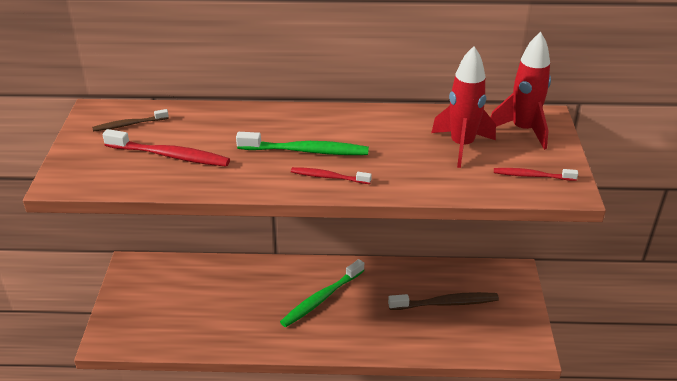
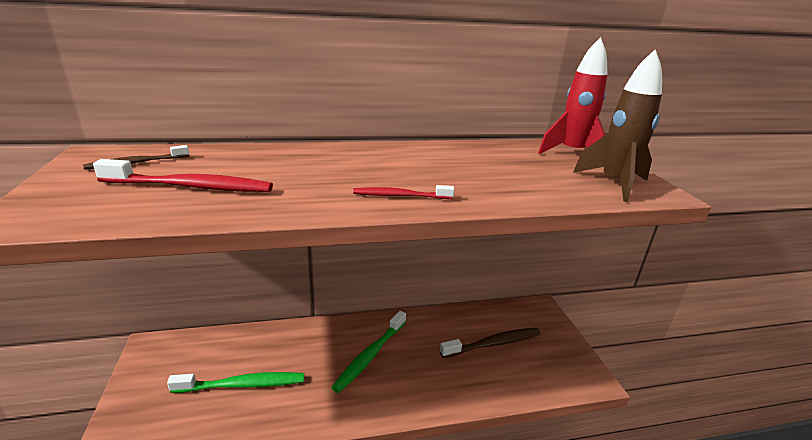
camera: 15 degrees left, 10 degrees down
(306, 151) = (363, 176): green toothbrush -> green toothbrush (243, 385)
(461, 146) = (525, 165): red rocket -> none
(532, 176) = (614, 184): red toothbrush -> brown rocket

